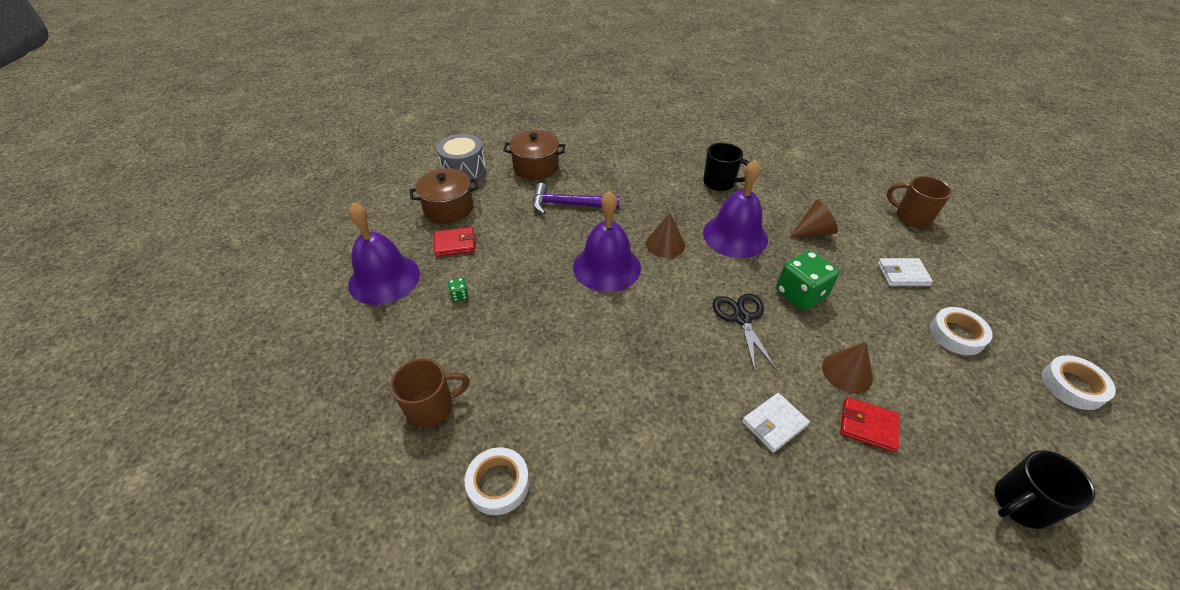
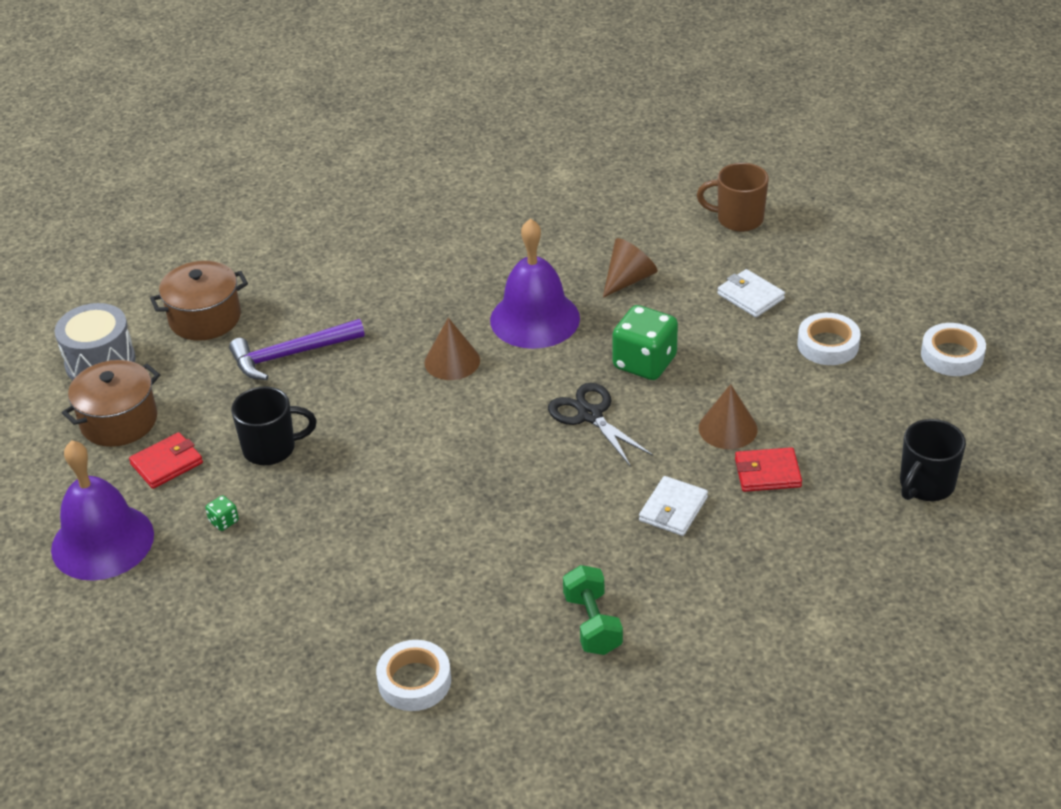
camera: 25 degrees left, 5 degrees down
(432, 408) = (285, 648): brown mug -> none
(607, 267) = (394, 417): purple bell -> none
(661, 501) = (592, 624): none -> green dumbbell
(720, 183) = (480, 253): black mug -> black mug (271, 449)
(902, 274) = (750, 296): white wallet -> white wallet turned 75 degrees clockwise

